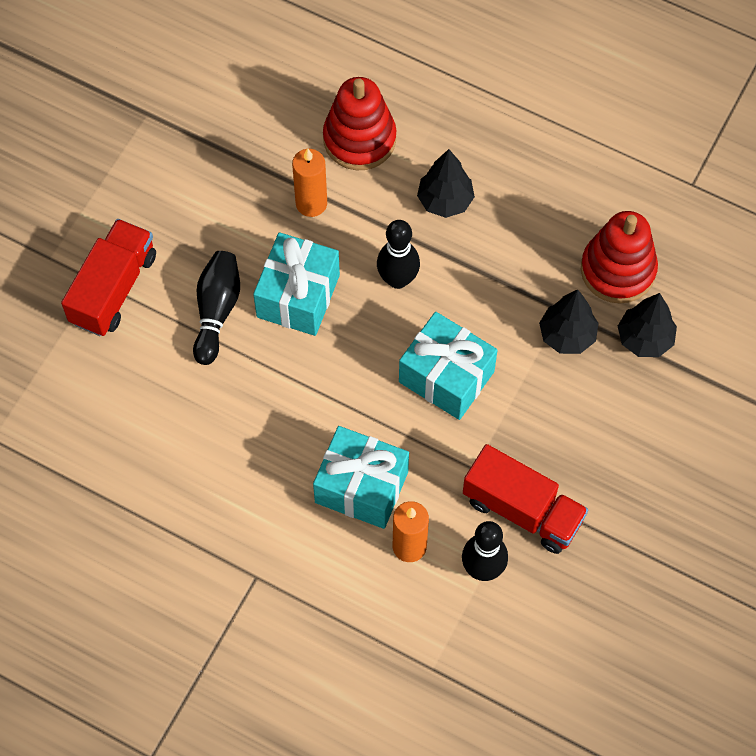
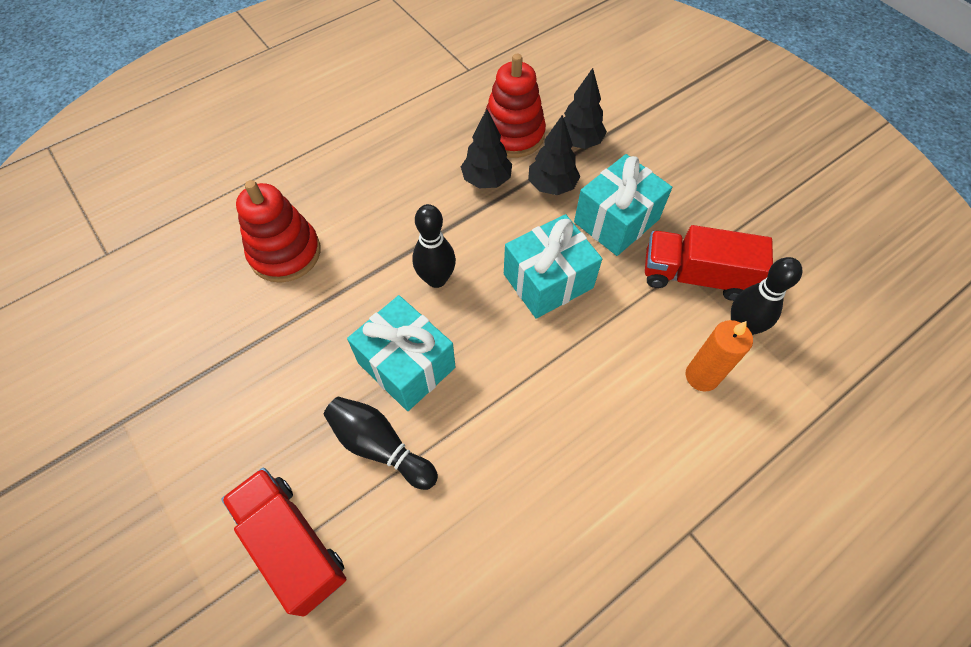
camera: 65 degrees left, 5 degrees down
(311, 203) = (321, 315): orange candle -> none
(361, 487) = (627, 392): turquoise gift -> turquoise gift (616, 221)
(445, 201) = (385, 216): black tree -> black tree (486, 180)
(522, 510) = (695, 276): red truck -> red truck turned 135 degrees counterclockwise

